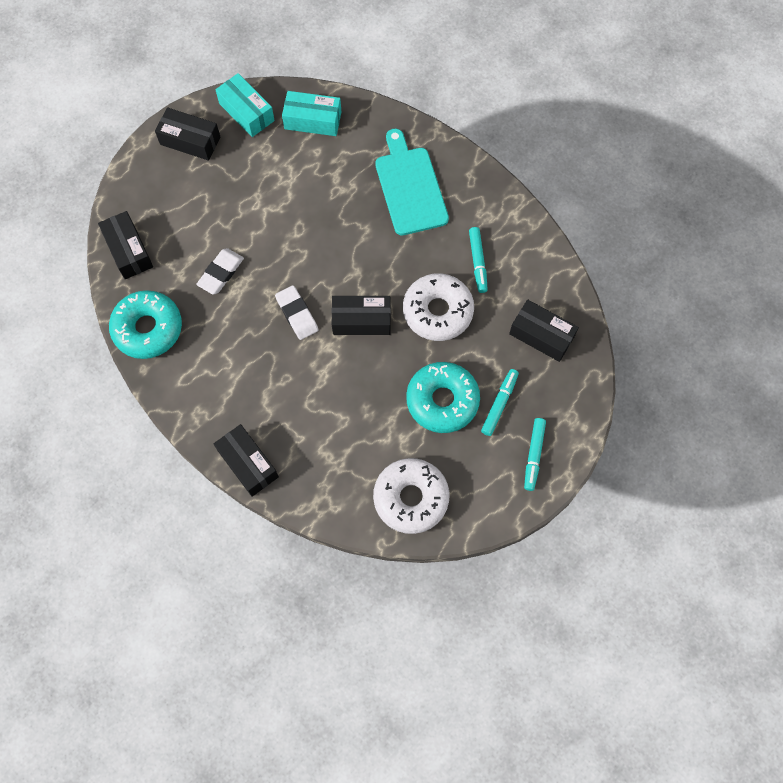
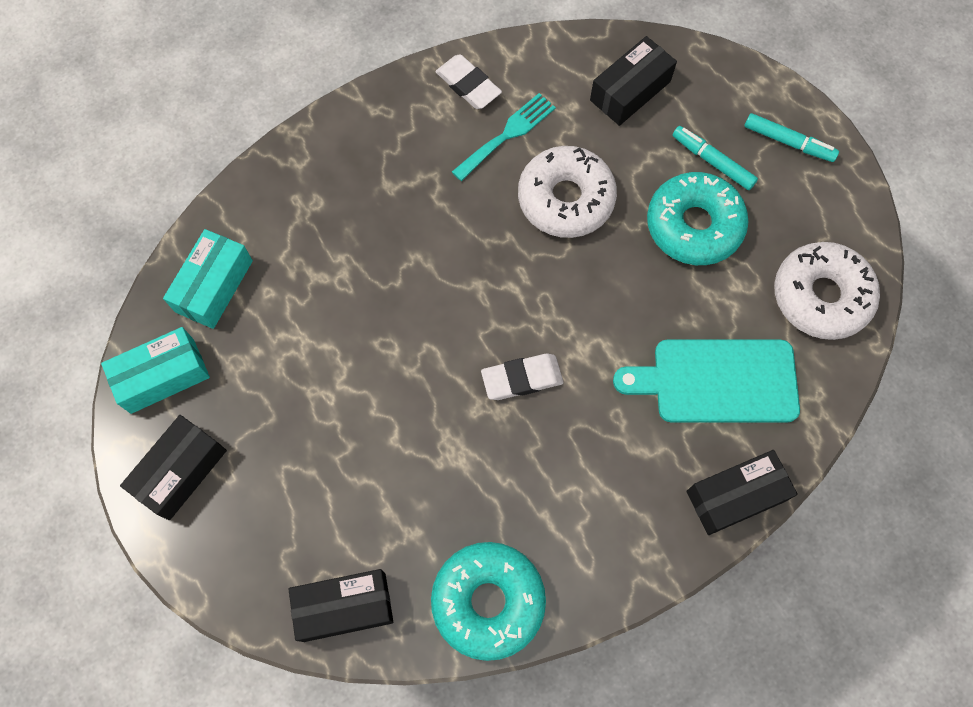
camera: 75 degrees left, 0 degrees up
(221, 273) = (425, 472): white eraser -> white eraser (468, 85)
(361, 320) = (554, 296): black box -> none
(410, 187) = (369, 186): turquoise cutting board -> turquoise cutting board (717, 381)
(477, 262) = (507, 134): turquoise marker -> turquoise fork

